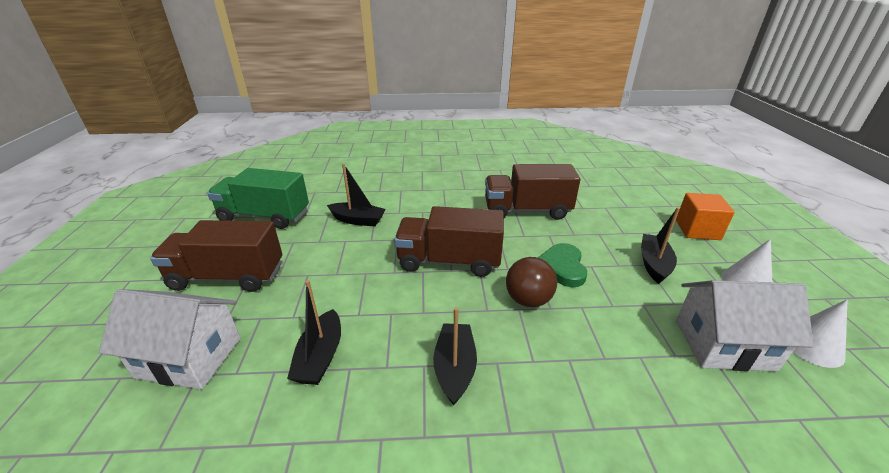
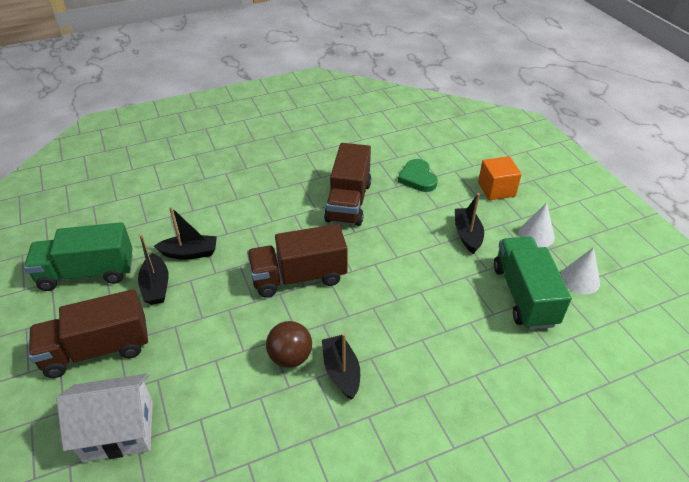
camera: 20 degrees left, 10 degrees up
(320, 357) = (231, 395): black boat -> black boat (156, 286)
(527, 210) = (348, 202): brown truck -> brown truck turned 60 degrees counterclockwise
(528, 300) = (377, 297): brown ball -> brown ball (290, 357)
(562, 267) = (396, 257): green heart -> green heart (417, 178)
(723, 344) = (524, 295): white house -> green truck

